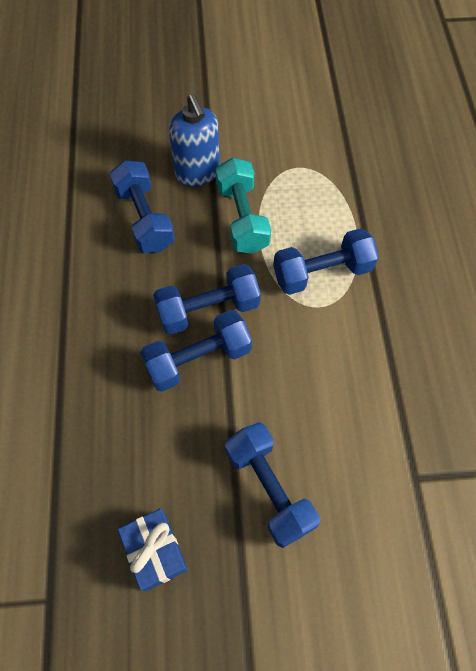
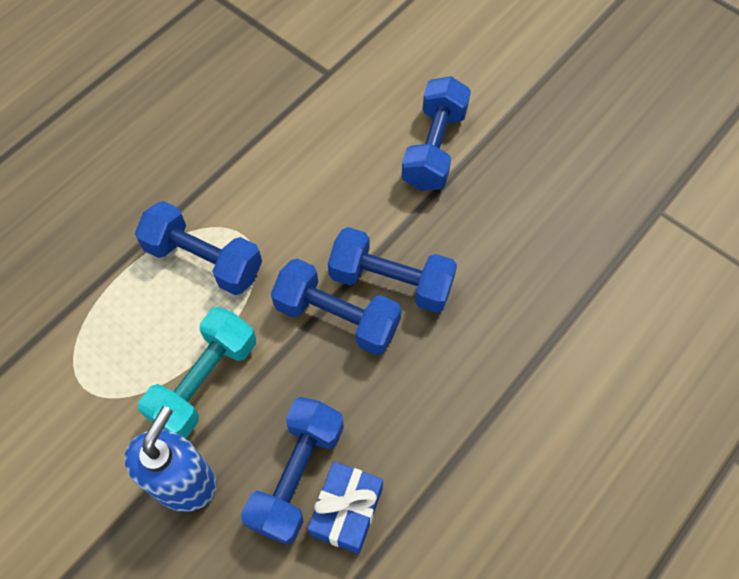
camera: 135 degrees left, 0 degrees up
(155, 551) = (555, 177): blue gift -> blue gift (347, 511)

